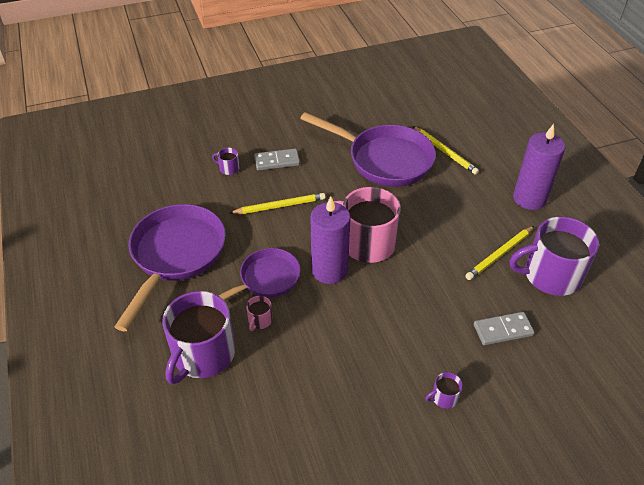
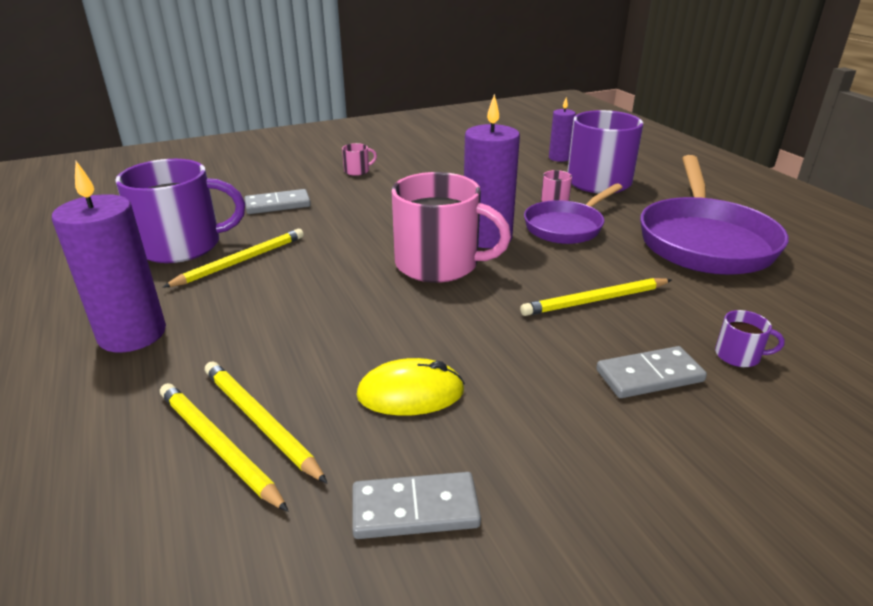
camera: 175 degrees right, 15 degrees down
(218, 415) = (559, 158): none -> purple candle
(382, 122) = (415, 509): none -> grey domino
(384, 160) = (410, 393): purple pan -> yellow mouse
(444, 397) = (357, 171): purple mug -> pink mug
(457, 144) = (218, 447): none -> yellow pencil

